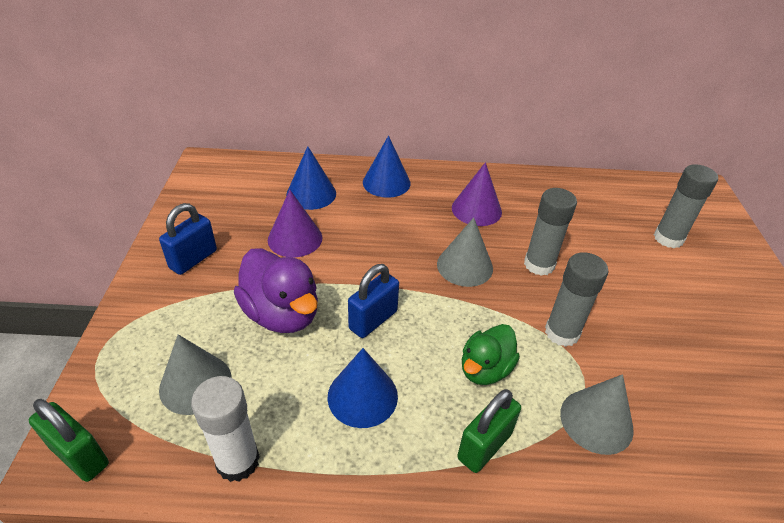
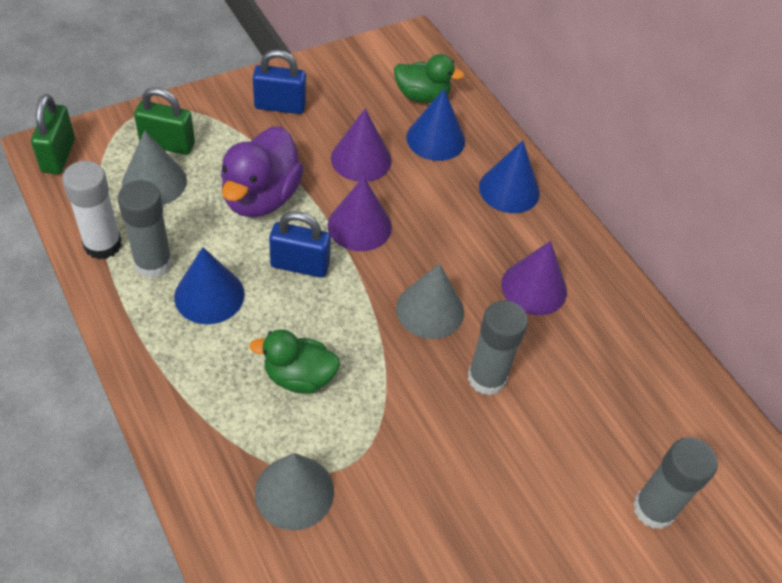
camera: 55 degrees right, 10 degrees up
(264, 182) = (422, 96): none -> green duck
(360, 268) = (359, 226): none -> purple cone
(484, 446) = (210, 406): green padlock -> green padlock (167, 144)
(562, 332) = (394, 430): grey glue stick -> grey glue stick (153, 263)

